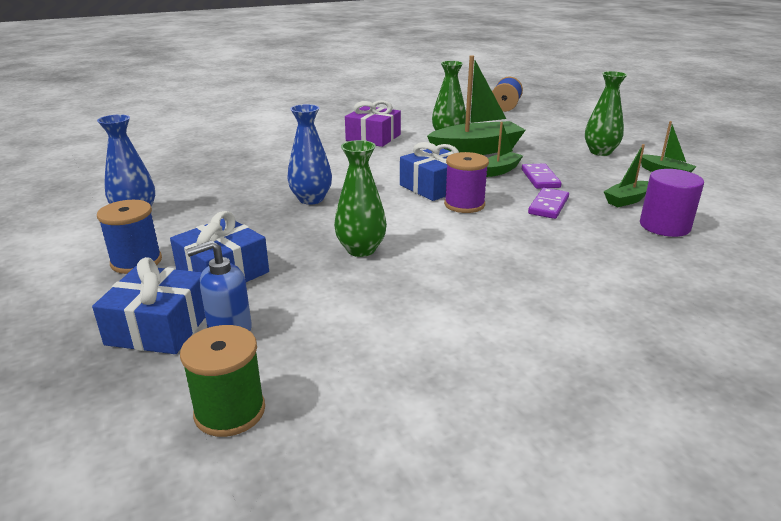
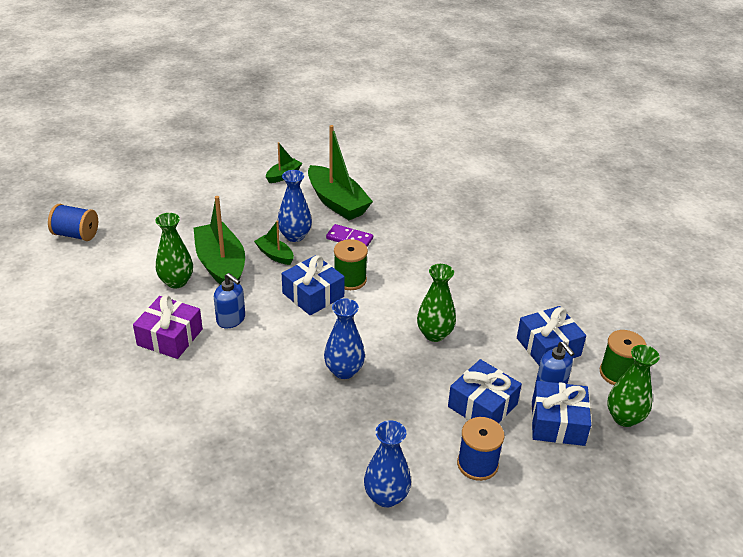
camera: 95 degrees left, 10 degrees up
(317, 340) = (548, 347): none -> blue gift
(395, 155) = (231, 319): none -> blue soap dispenser
(464, 204) = (350, 280): purple spool -> green spool
(540, 178) = (295, 236): purple domino -> blue vase
(600, 152) = (233, 196): green vase -> green vase (624, 418)
(627, 200) = (337, 202): green boat -> green boat, size x1.97
(664, 226) = (378, 196): purple cylinder -> none

